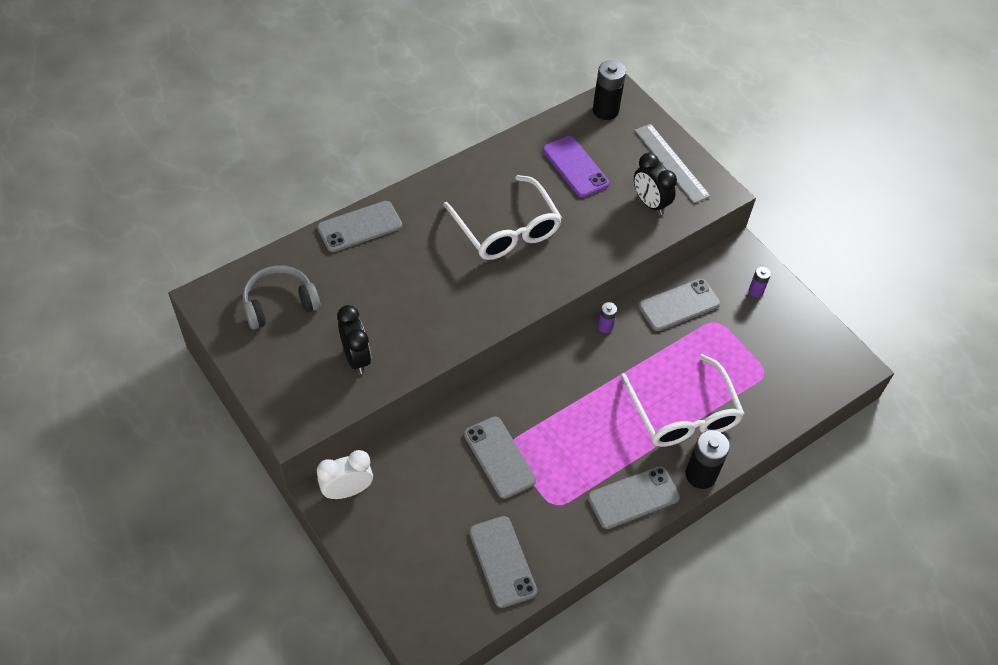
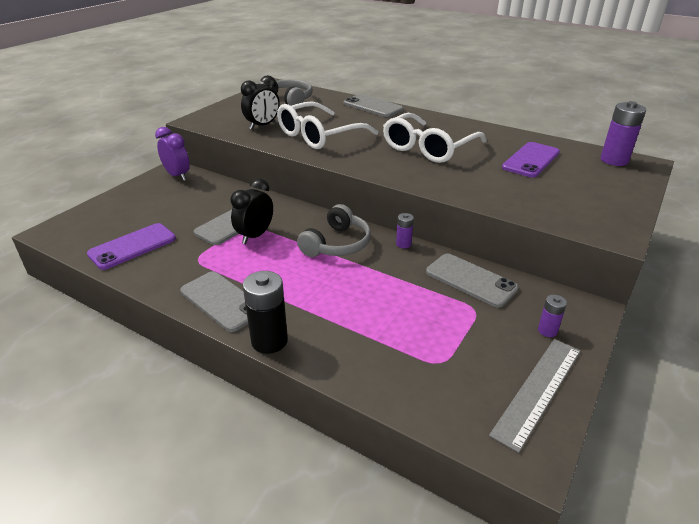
camera: 70 degrees right, 20 degrees down
(347, 491) = (177, 176): white clock -> purple clock
(502, 561) = (132, 246): grey phone -> purple phone
(582, 378) = (337, 244): none -> grey headphones
(605, 110) = (614, 160): black battery -> purple battery
(650, 203) = (542, 200): black clock -> black clock (255, 236)
(671, 163) = (608, 201): grey ruler -> grey ruler (538, 390)
(683, 414) = (338, 312): white glasses -> white glasses (318, 136)

